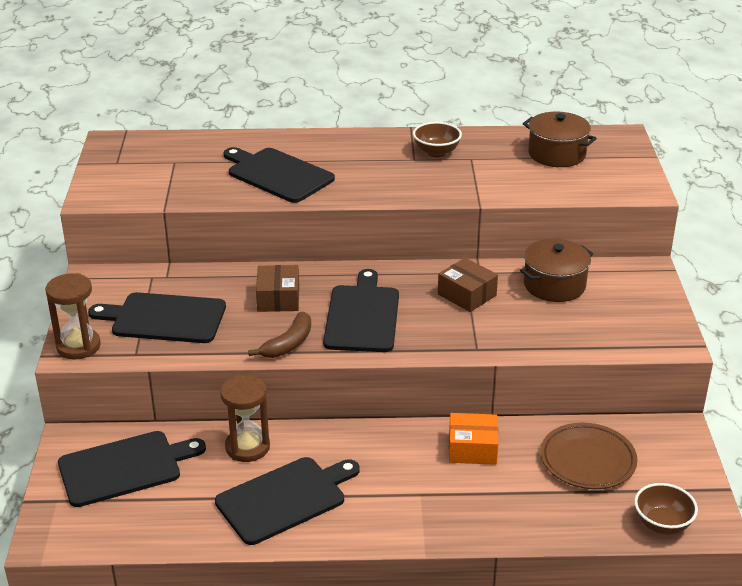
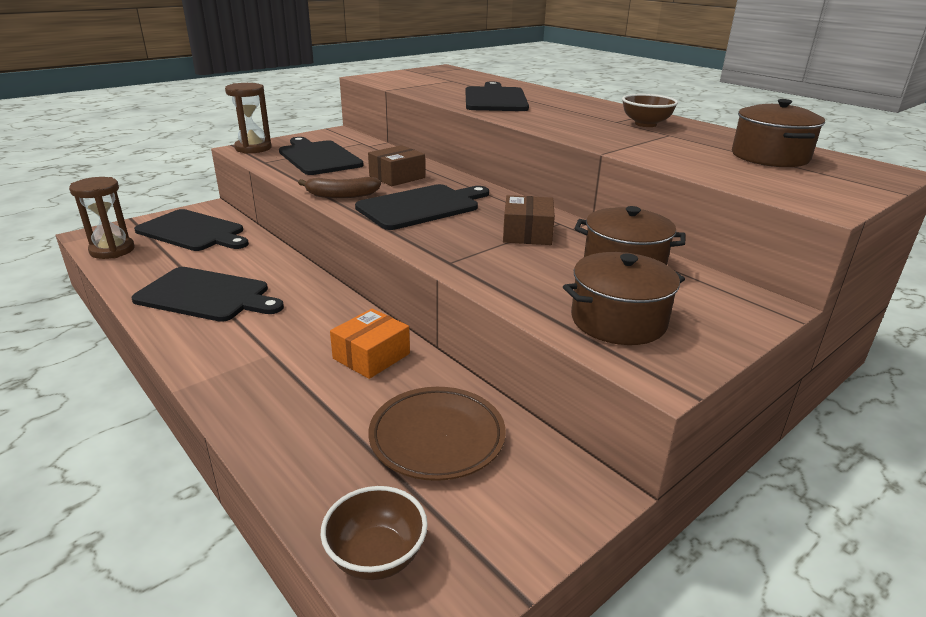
camera: 50 degrees right, 5 degrees down
(247, 447) = (260, 260): brown hourglass -> brown hourglass (112, 250)
(472, 448) = (371, 356): orange box -> orange box turned 75 degrees clockwise
(615, 326) = (618, 321): none -> brown pot

